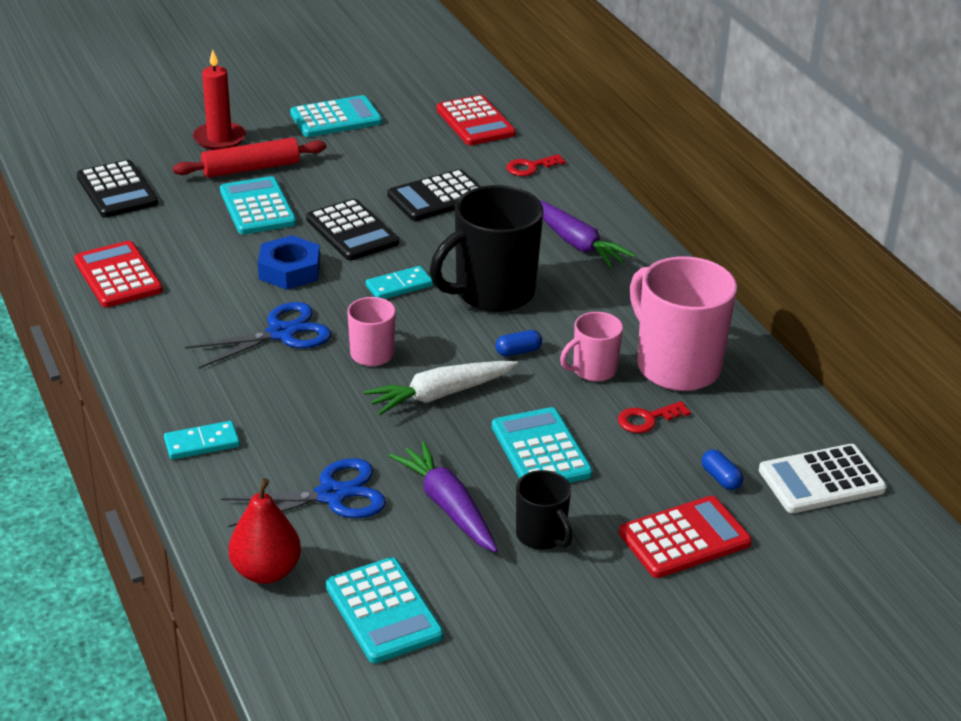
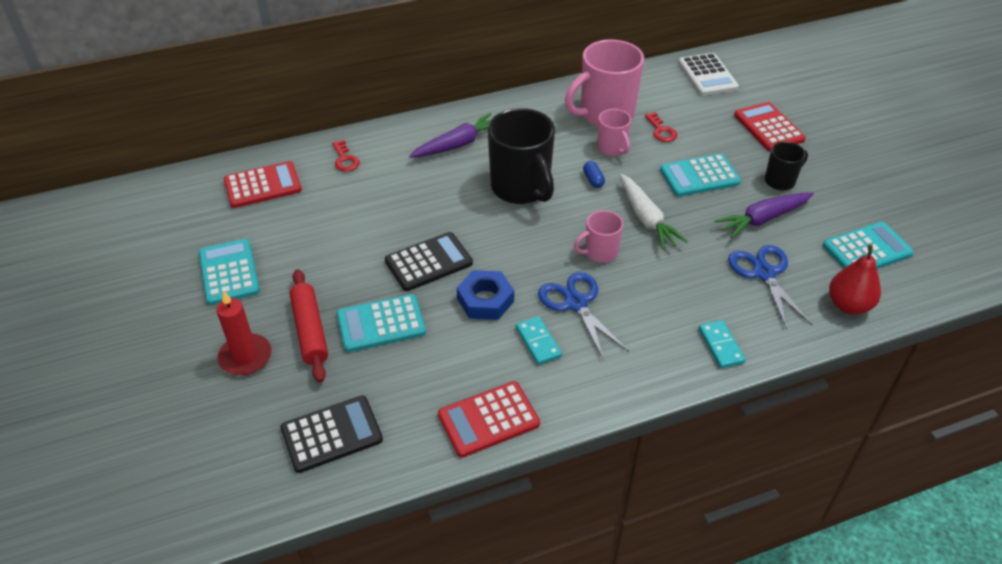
camera: 85 degrees left, 10 degrees up
(399, 286) = (511, 236): turquoise domino -> turquoise domino (538, 342)
(437, 197) = (382, 211): black calculator -> none
(721, 478) = (713, 109): blue capsule -> none

